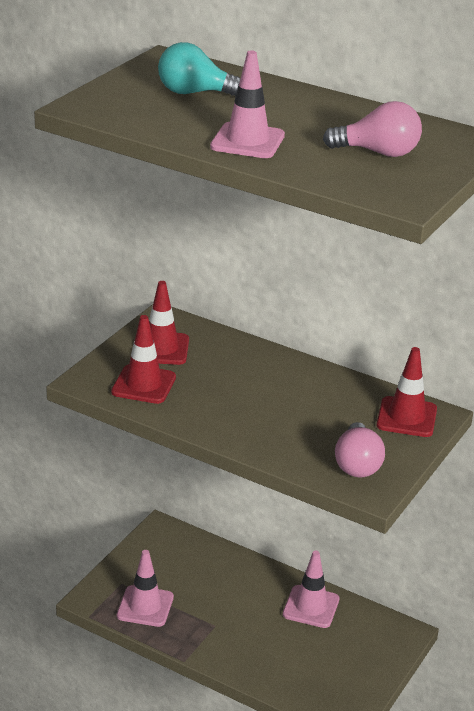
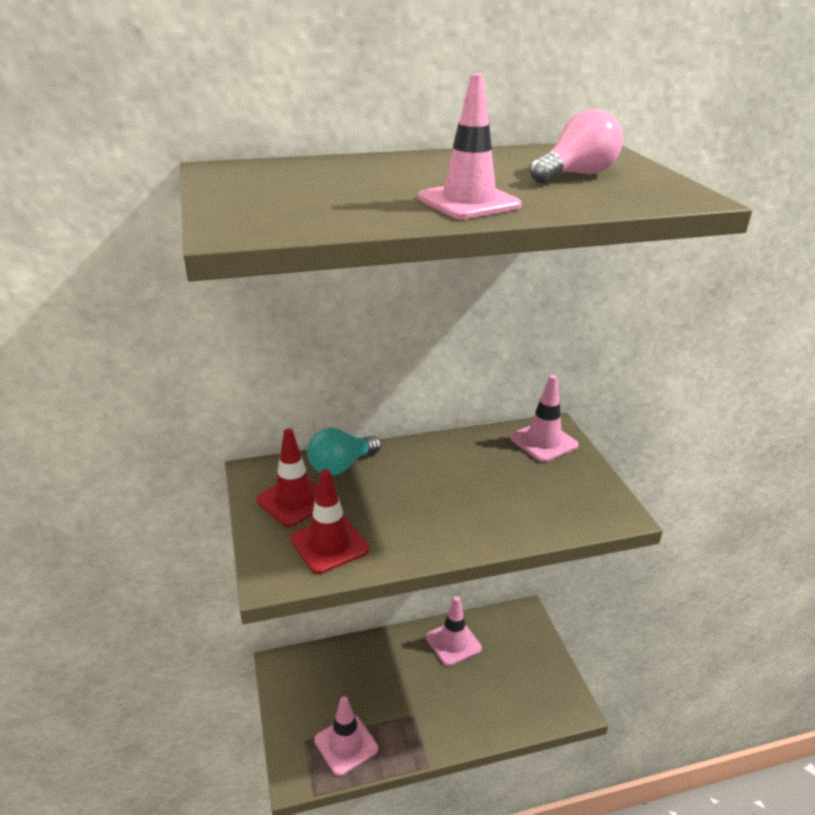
camera: 45 degrees left, 0 degrees up
(195, 93) = (319, 183): turquoise light bulb -> turquoise light bulb (341, 466)
(357, 464) = (578, 500): pink light bulb -> none
(406, 417) = (543, 442): red traffic cone -> pink traffic cone

